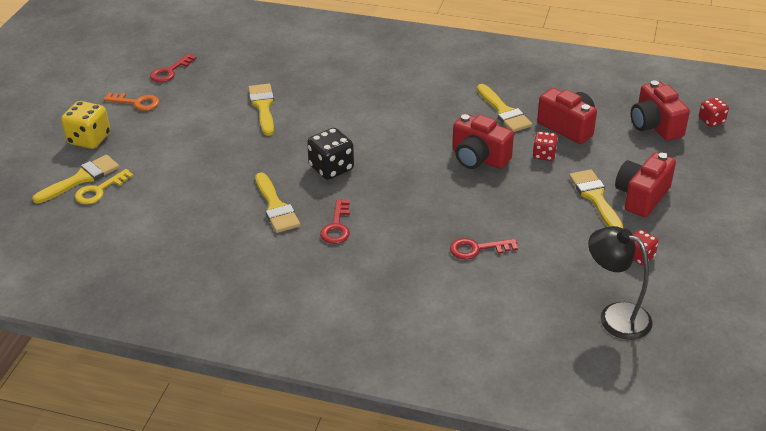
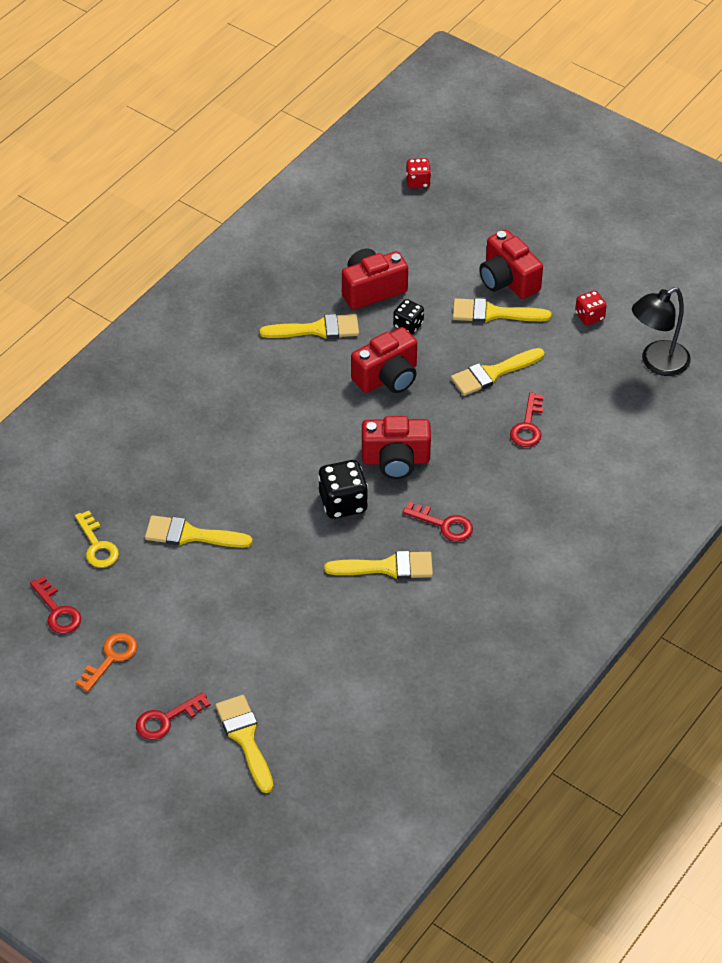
camera: 70 degrees left, 10 degrees up
(89, 139) = (166, 719): yellow dice -> red key
(99, 190) = (278, 724): yellow key -> yellow key (97, 545)
(524, 214) = (492, 373): none -> yellow brush
(544, 155) = (408, 325): red dice -> black dice
(655, 126) = (404, 225): red camera -> red camera (395, 460)

